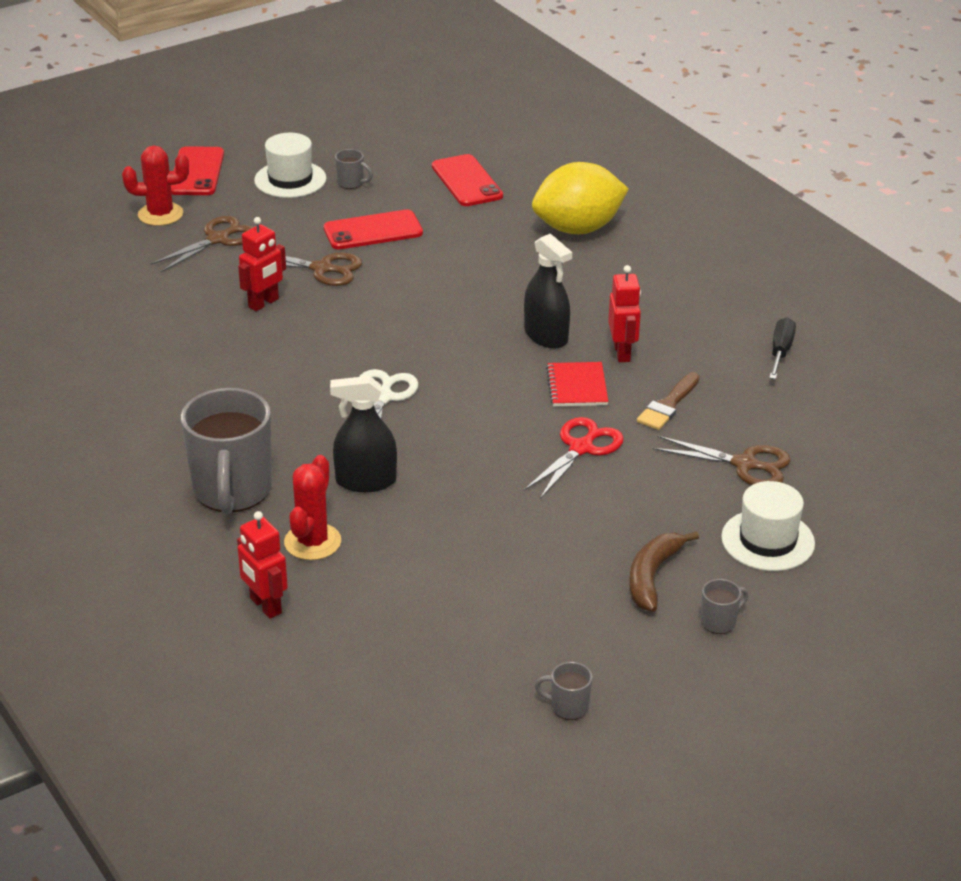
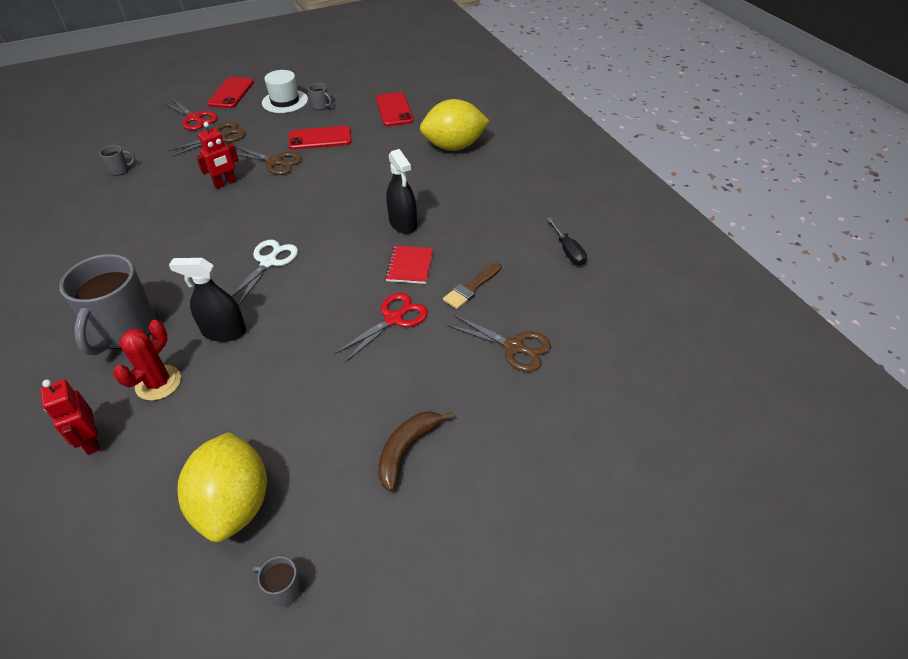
camera: 10 degrees right, 10 degrees up
(160, 214) = (194, 118): red cactus -> red scissors
(474, 644) = (234, 504): none -> yellow lemon
(622, 353) = (452, 241): red robot -> none
(719, 622) = (447, 507): grey mug -> grey mug (120, 170)
(767, 540) = (512, 424): white hat -> none
(780, 352) = (568, 251): black screwdriver -> black screwdriver turned 135 degrees clockwise

